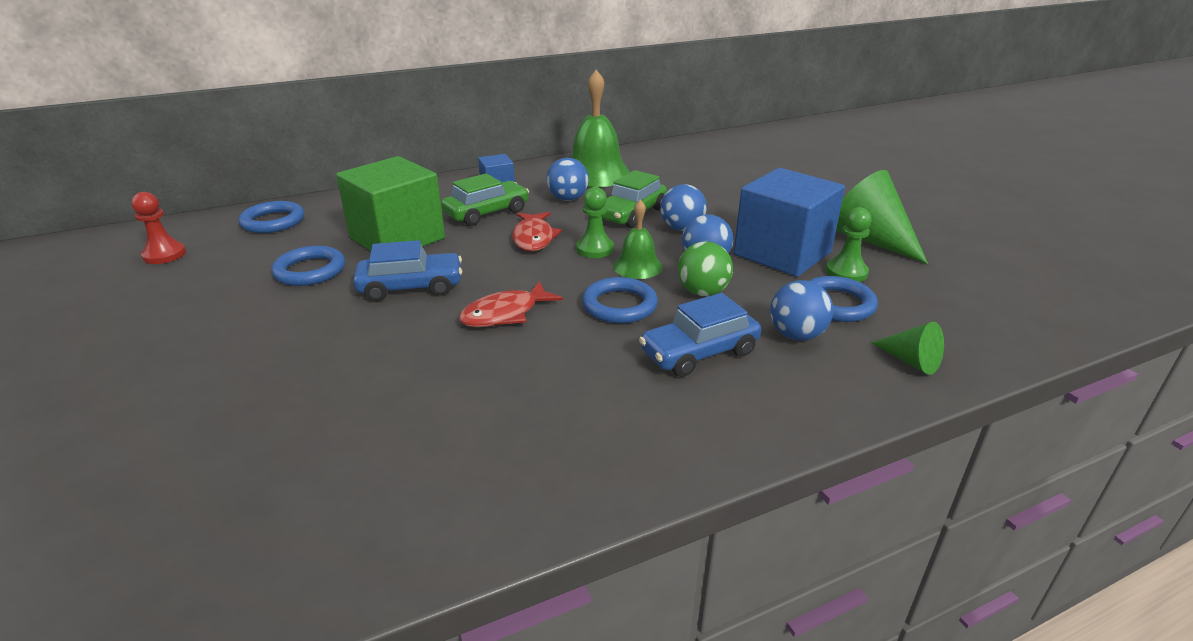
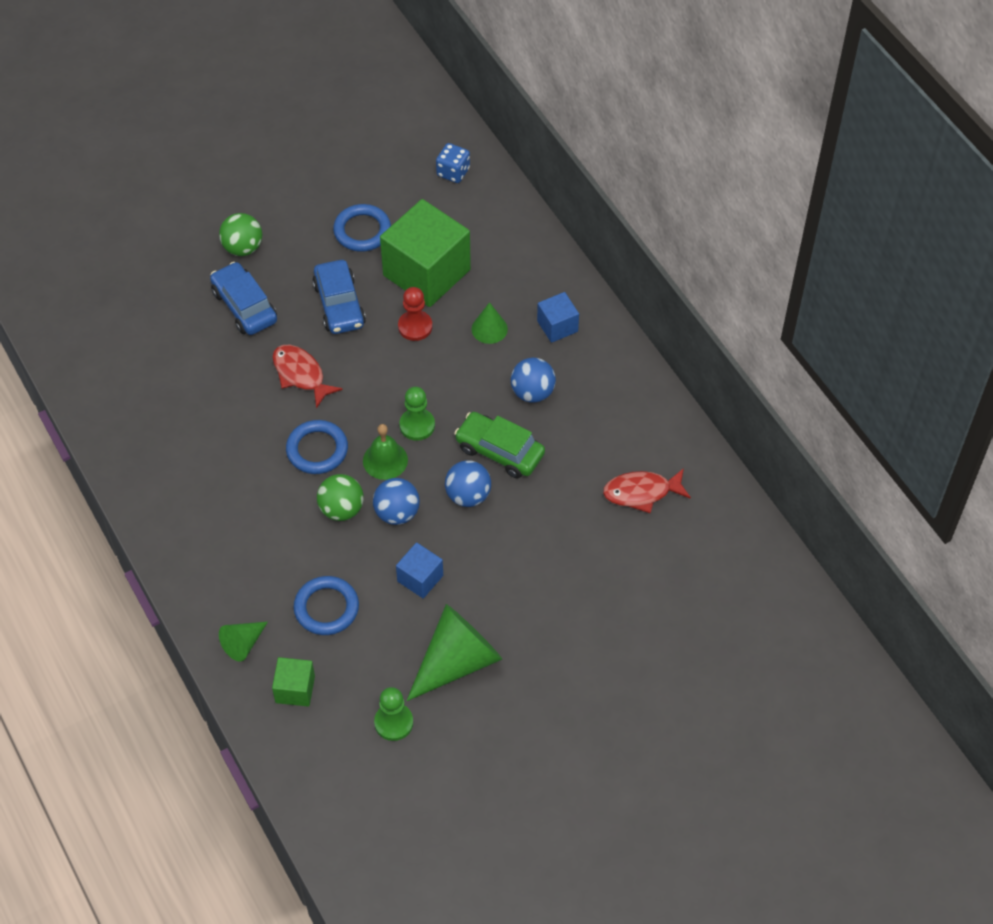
camera: 85 degrees right, 25 degrees up
(164, 255) = (383, 127): red pawn -> red pawn (415, 326)
(266, 354) = (243, 248): none -> green ball
(273, 221) = (453, 172): blue ring -> blue dice
(486, 213) = (489, 329): green car -> green cone
(533, 238) = (436, 375): red fish -> red fish (641, 492)
(596, 173) = (609, 412): green bell -> none
(699, 352) = (251, 504): blue car -> blue car (244, 306)
(782, 253) = (420, 578): blue cube -> blue cube, size x0.48
(796, 335) = (277, 571): blue ball -> none
(846, 272) = (385, 626): green pawn -> green pawn (393, 722)
(953, 326) = (295, 689): none -> green cube

